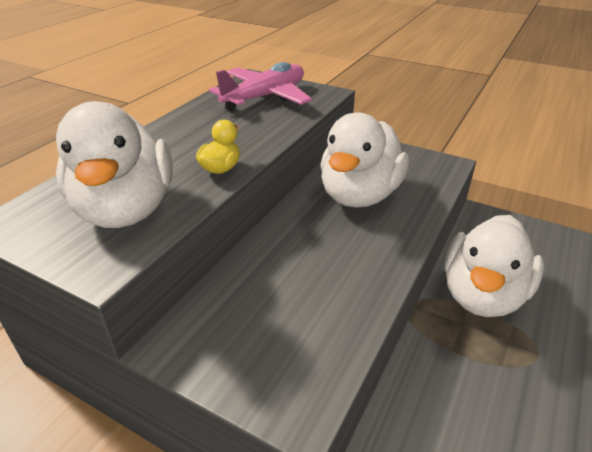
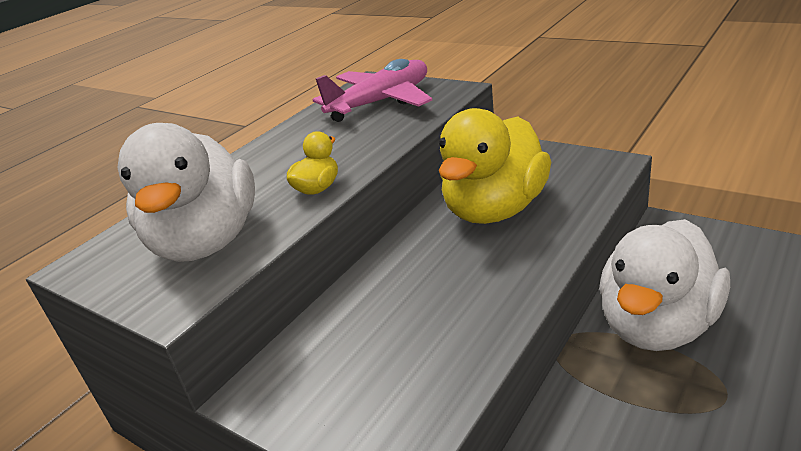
camera: 10 degrees right, 5 degrees down
(359, 195) = (494, 209): white duck -> yellow duck

